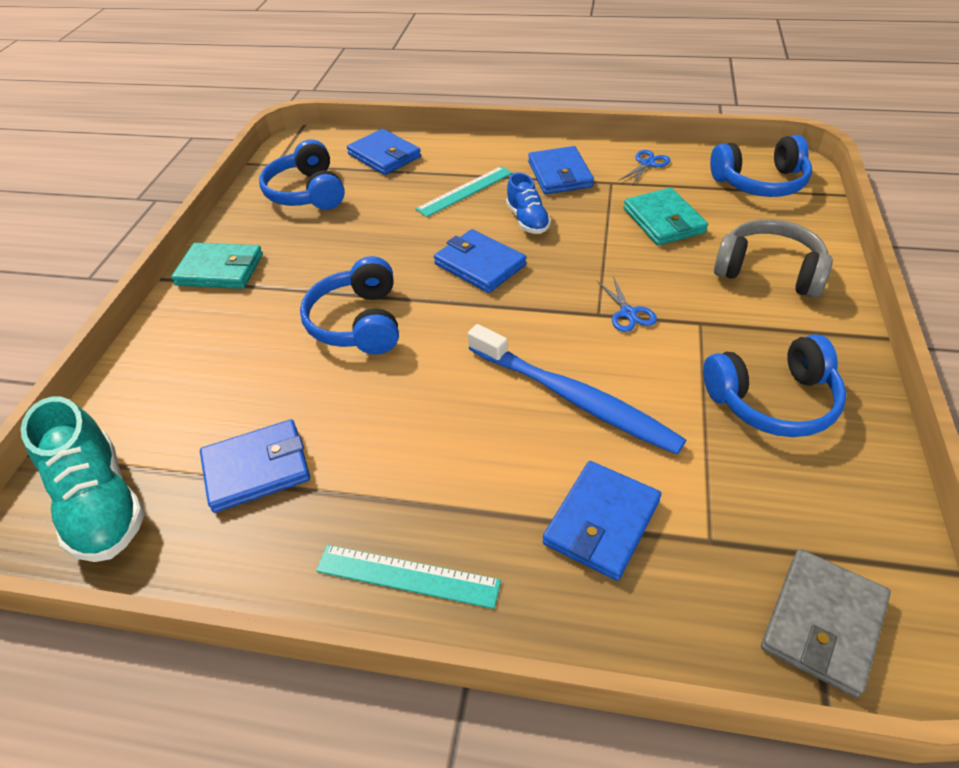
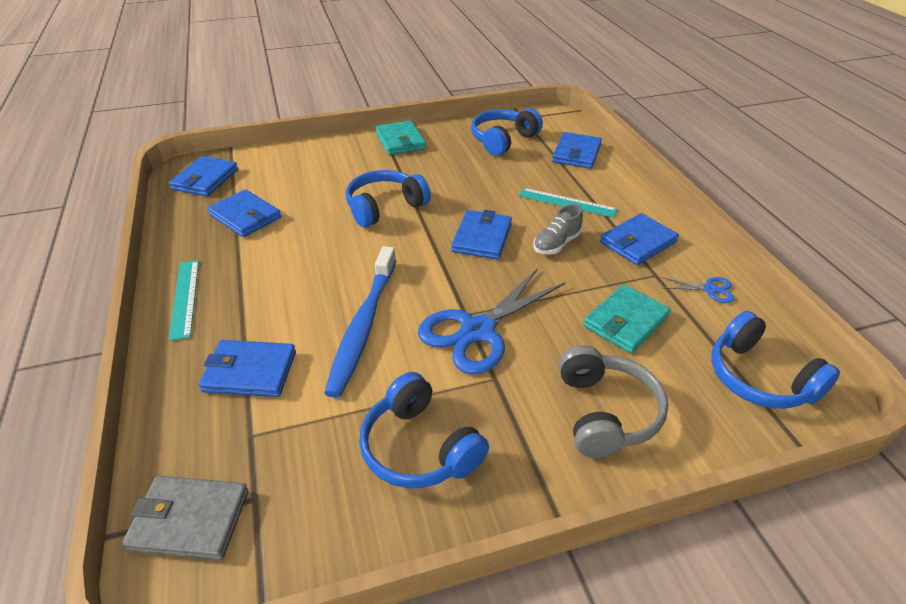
camera: 60 degrees right, 5 degrees down
(101, 503) = (205, 179): turquoise shoe -> blue wallet
(527, 220) = (556, 244): blue shoe -> grey shoe
(628, 313) = (478, 331): blue scissors -> blue scissors, size x2.26

